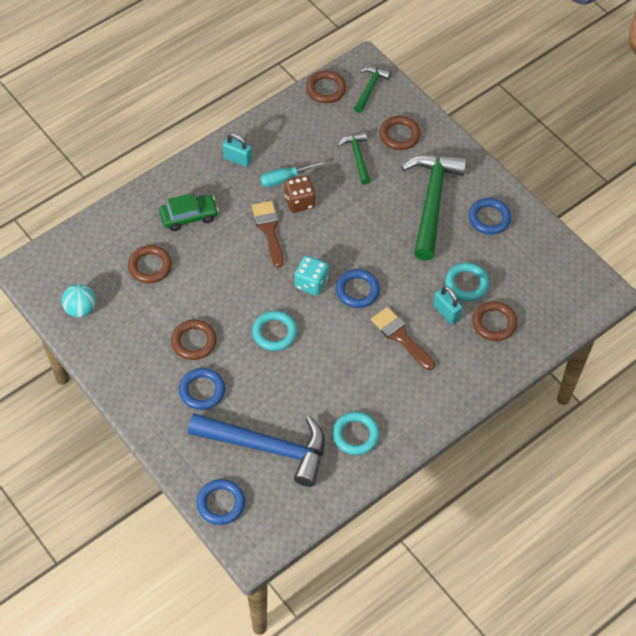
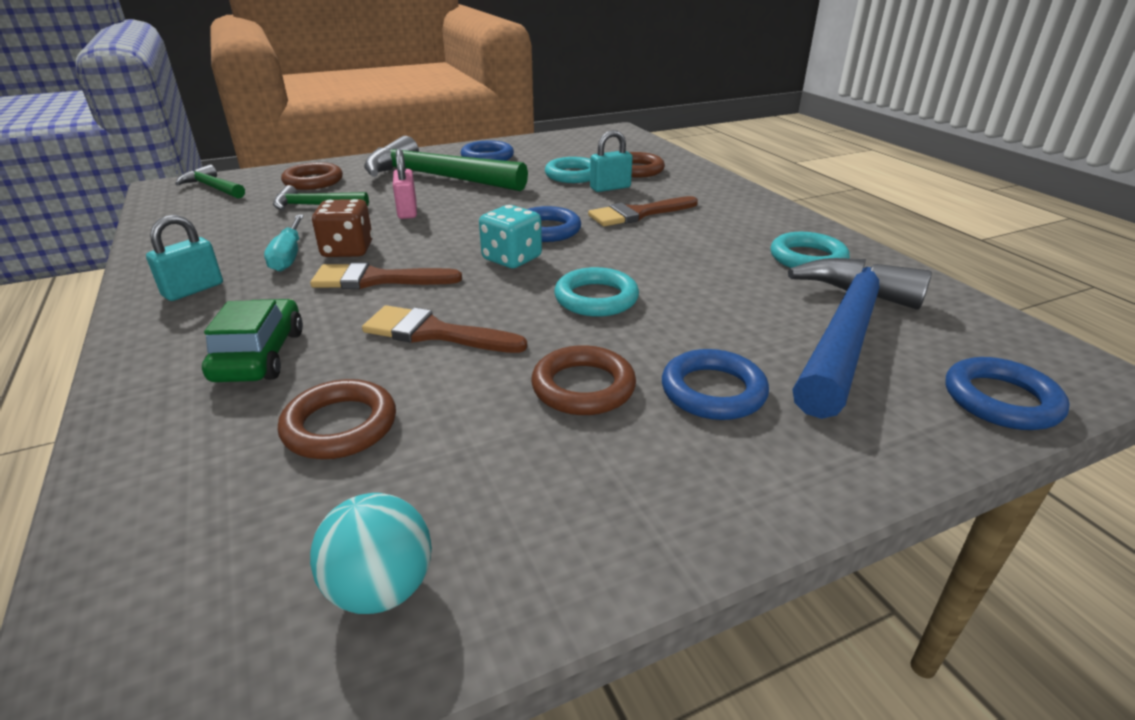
camera: 75 degrees left, 25 degrees down
(223, 273) = (434, 333): none -> brown brush
(326, 89) = (167, 211): brown ring -> none
(364, 208) = (407, 211): none -> pink padlock

